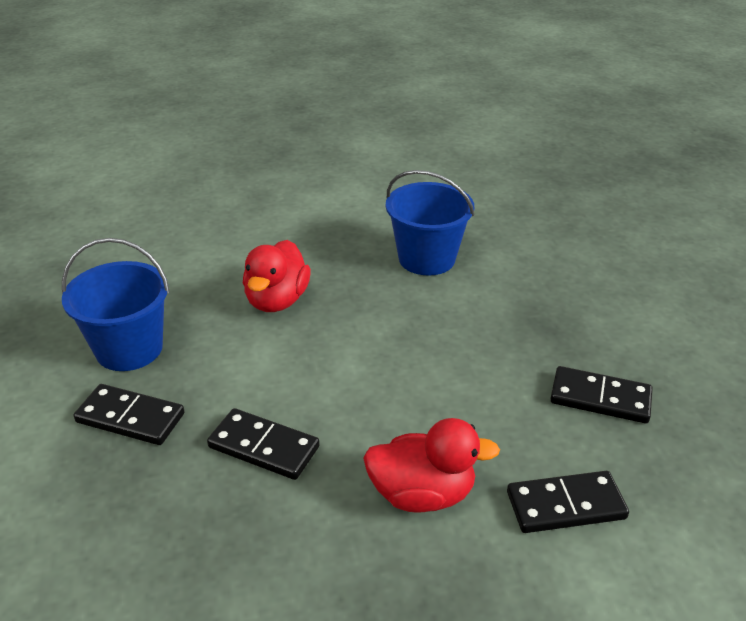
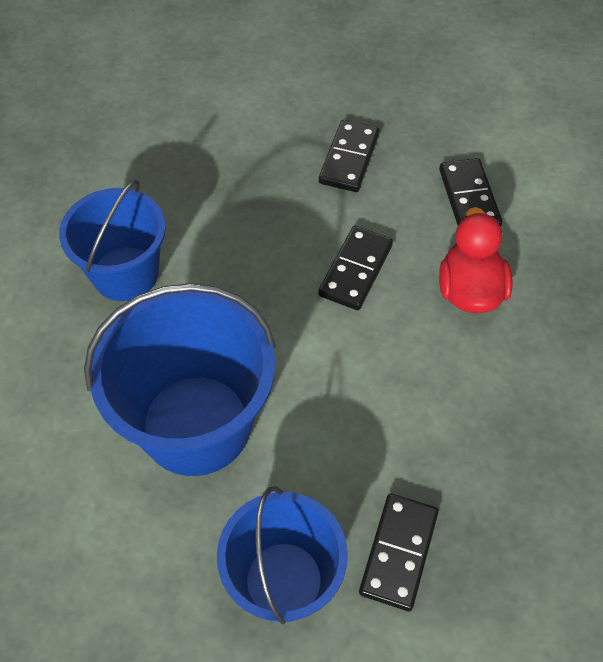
camera: 90 degrees left, 20 degrees up
(264, 447) = (428, 416): black domino -> black domino (355, 270)
(277, 300) = (196, 425): red duck -> blue bucket

